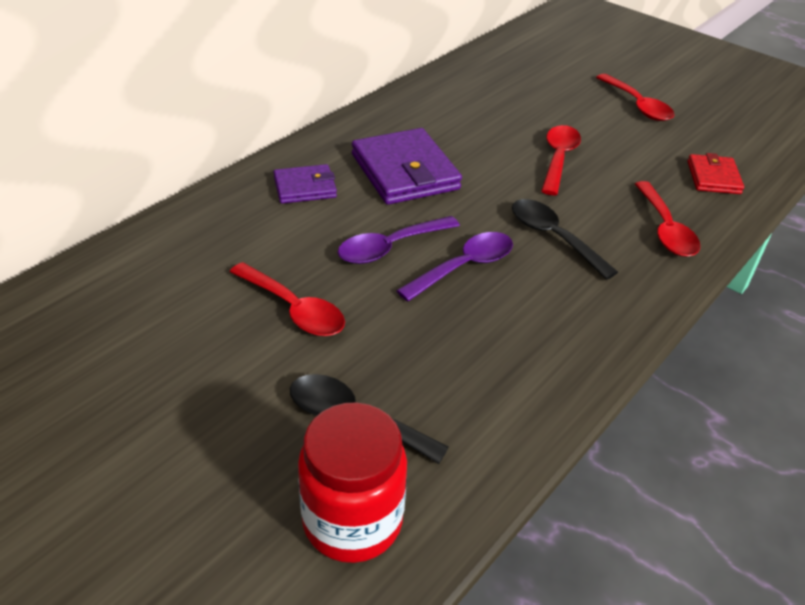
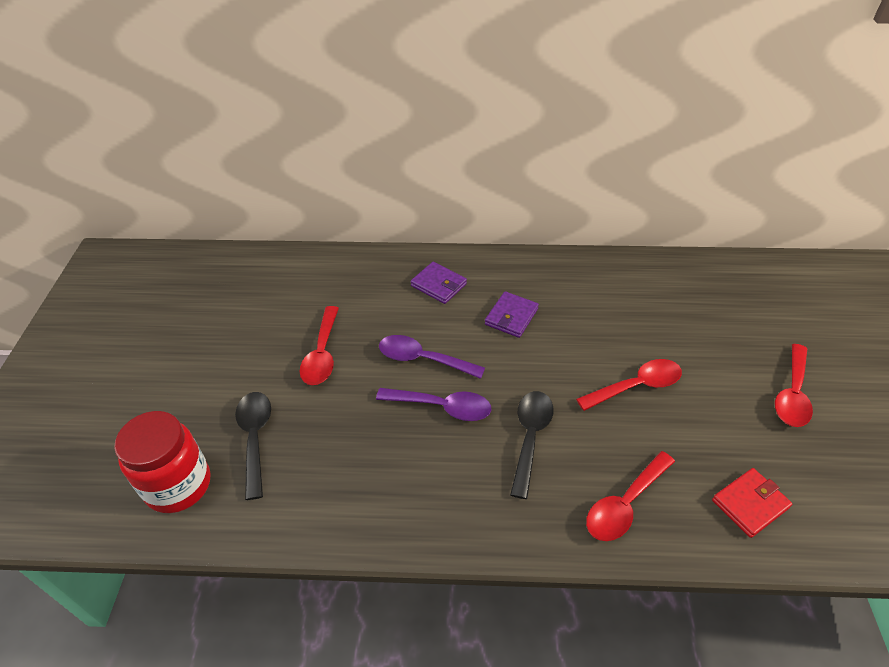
camera: 55 degrees right, 5 degrees up
(404, 172) = (511, 317): purple wallet -> purple wallet, size x0.57

